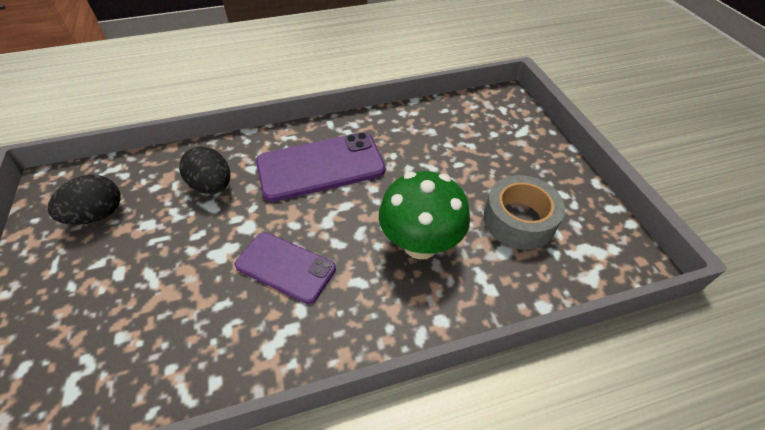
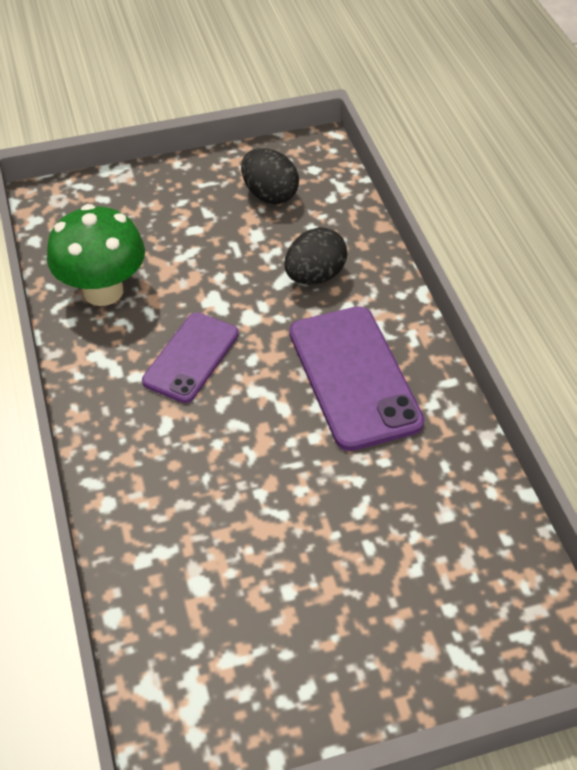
camera: 90 degrees right, 0 degrees up
(420, 244) = (216, 488): green mushroom -> green mushroom (103, 291)
(519, 220) = (253, 613): grey tape -> none

